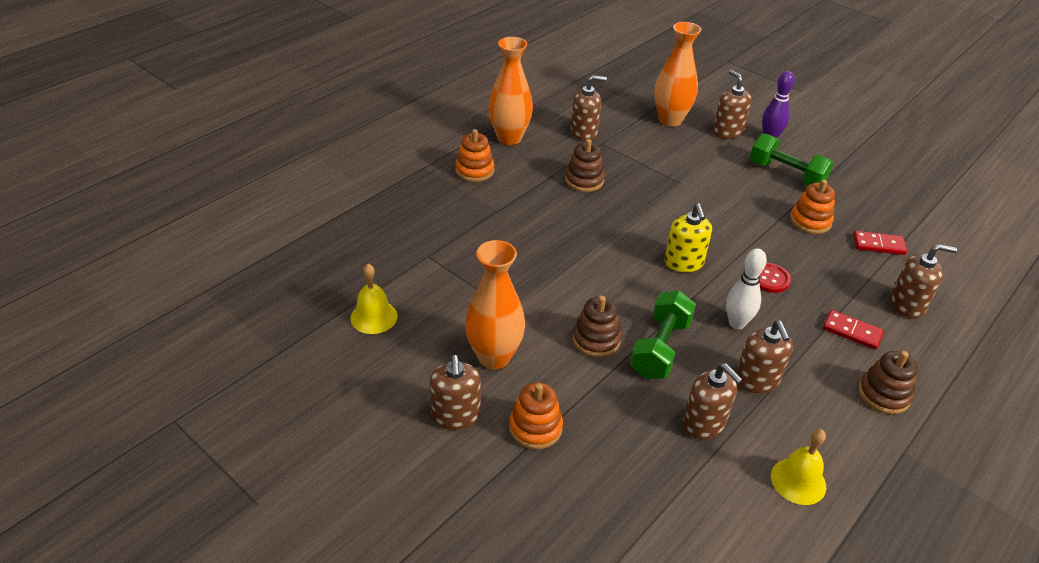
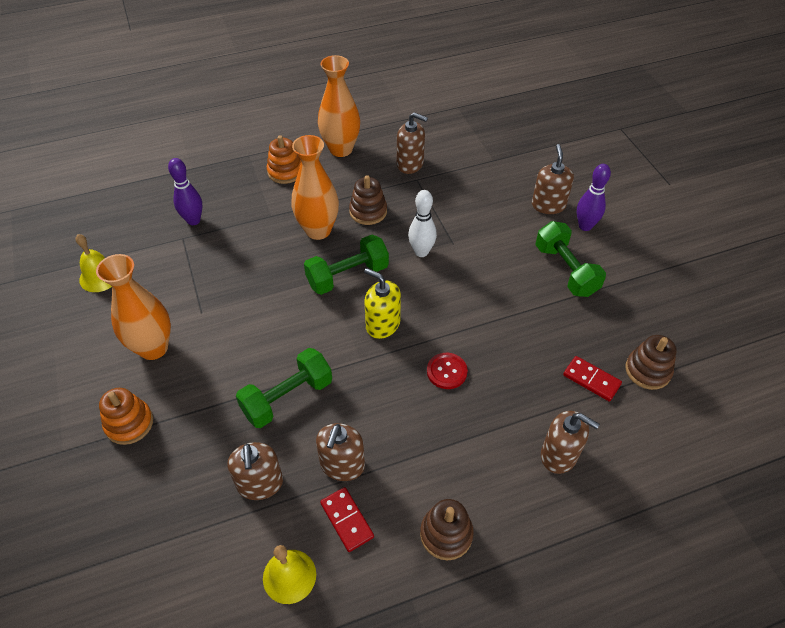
camera: 30 degrees right, 10 degrees up
(424, 237) = (193, 220): none -> purple bowling pin
(456, 415) = (83, 386): brown soap dispenser -> none
(596, 340) = (243, 367): brown stacking toy -> brown stacking toy (647, 370)
(617, 236) = (348, 276): none -> green dumbbell
(670, 120) = (502, 175): orange vase -> orange vase (318, 230)
(683, 263) = (382, 324): yellow soap dispenser -> yellow soap dispenser turned 105 degrees clockwise
(737, 323) = (375, 403): white bowling pin -> white bowling pin (421, 252)
(810, 221) = (543, 328): orange stacking toy -> none
(852, 332) = (476, 458): red domino -> red domino (346, 520)

